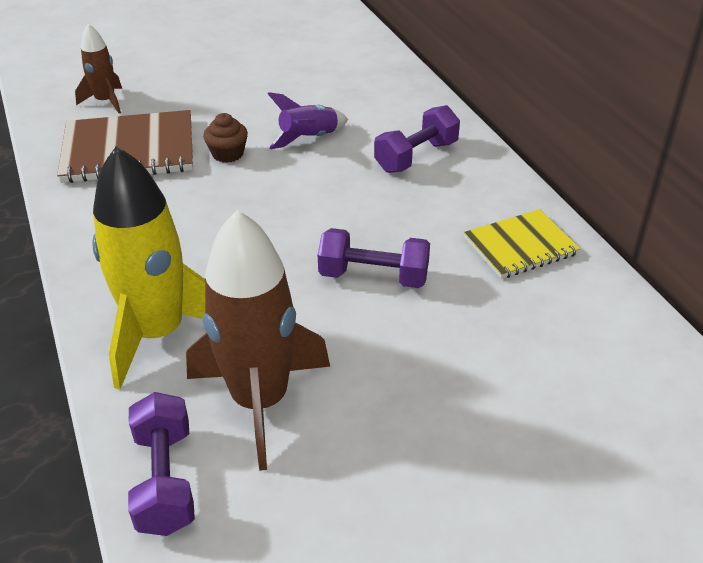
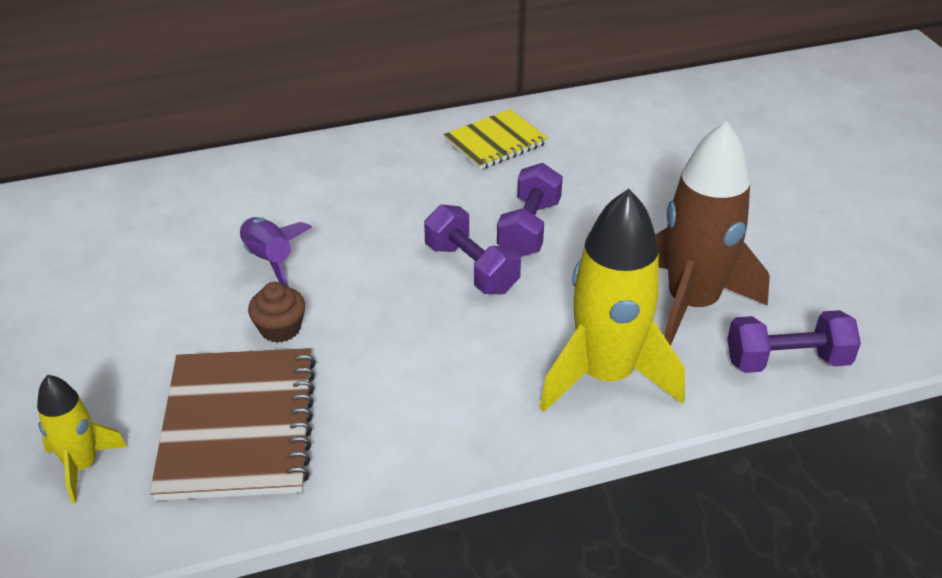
camera: 85 degrees left, 0 degrees up
(105, 101) = (82, 466): brown rocket -> yellow rocket
(416, 157) = (334, 185): purple dumbbell -> purple dumbbell (471, 268)
(520, 246) = (495, 142): yellow notebook -> yellow notebook turned 75 degrees clockwise

